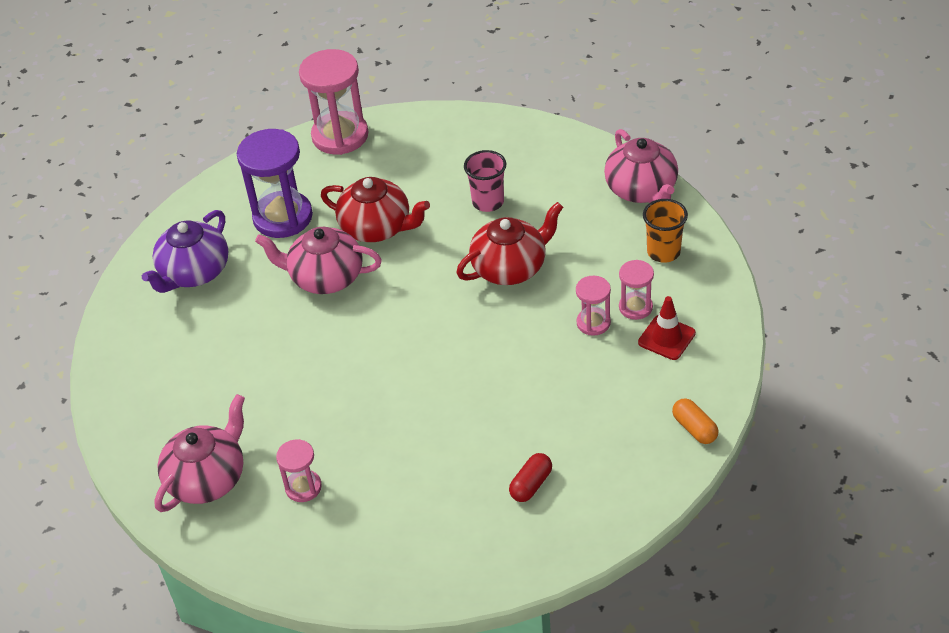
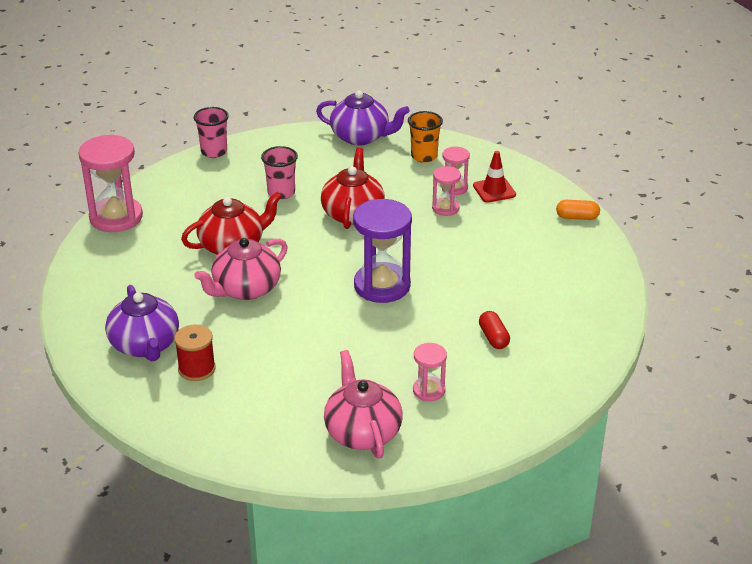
camera: 55 degrees left, 10 degrees down
(193, 322) = (197, 369): none -> red spool
(283, 217) = (155, 279): purple hourglass -> purple hourglass (382, 285)
(500, 120) = (214, 152): none -> pink cup
(531, 484) = (546, 296): red capsule -> red capsule (493, 338)
(641, 190) = (361, 137): pink teapot -> purple teapot

